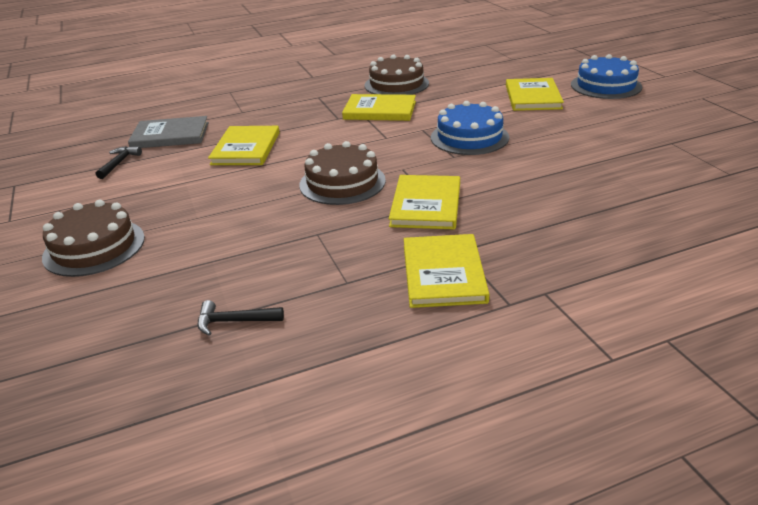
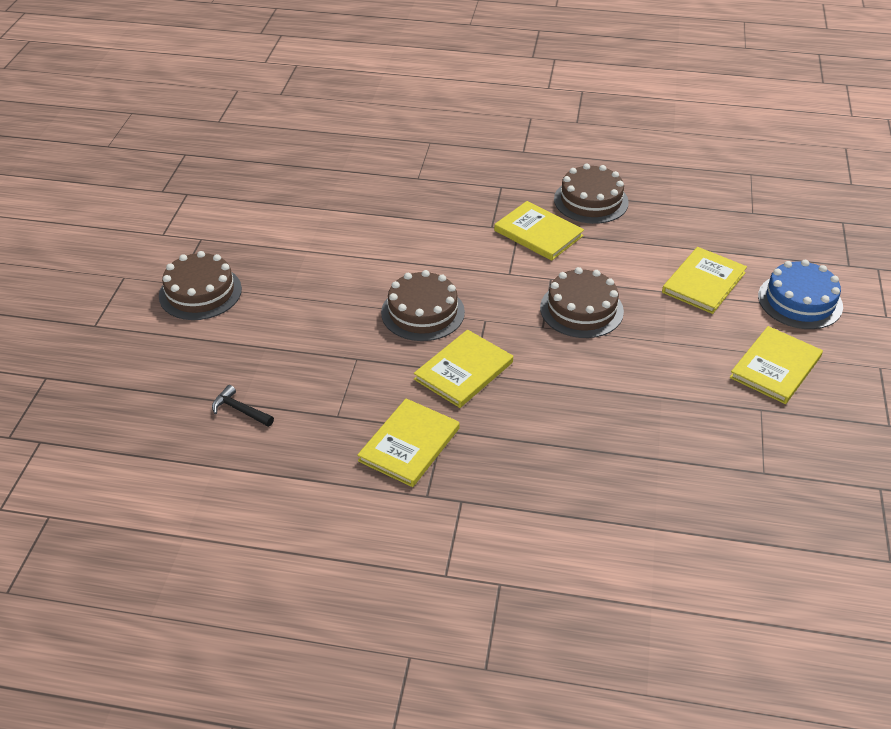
camera: 30 degrees right, 10 degrees up
(119, 163) = (274, 203): black hammer -> none
(170, 135) = (336, 184): grey book -> none
(246, 148) = (382, 231): yellow book -> yellow book (775, 367)
(469, 137) = (581, 309): blue cake -> brown cake

